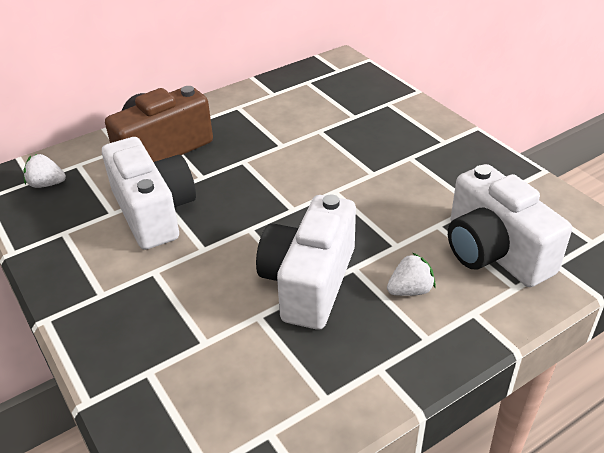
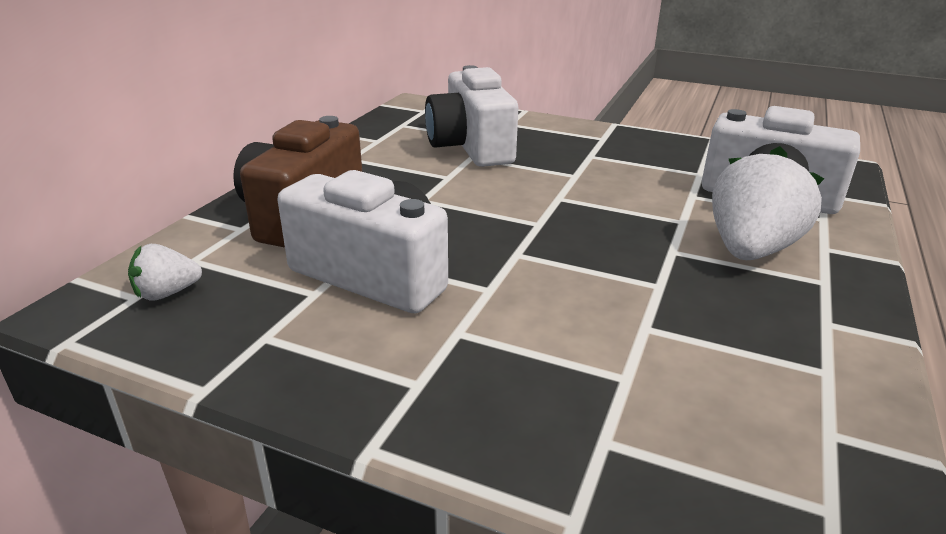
camera: 35 degrees left, 10 degrees down
(309, 282) = (651, 277): white camera -> white camera (471, 147)
(410, 290) = (750, 250): white strawberry -> white strawberry, size x2.01

